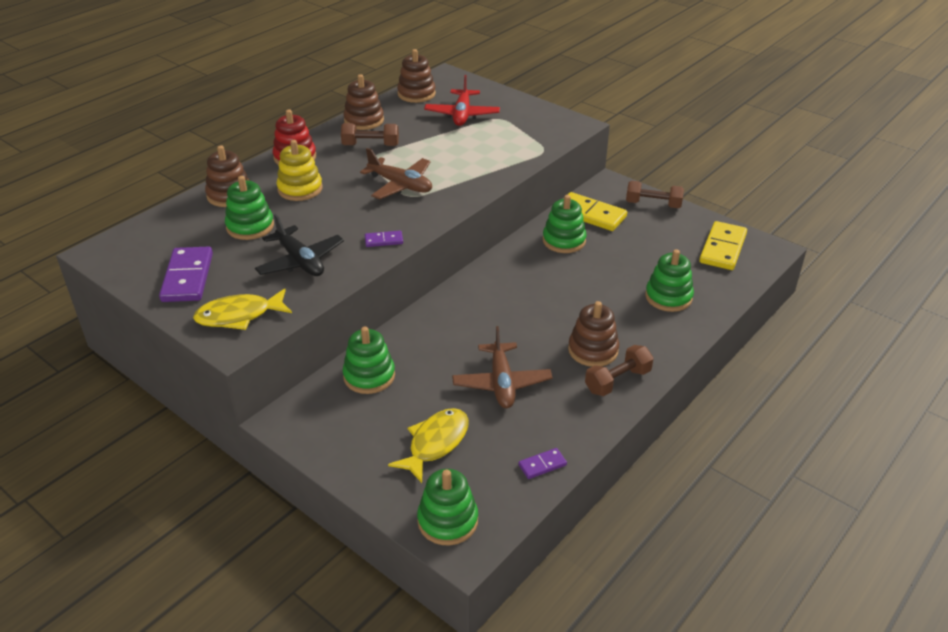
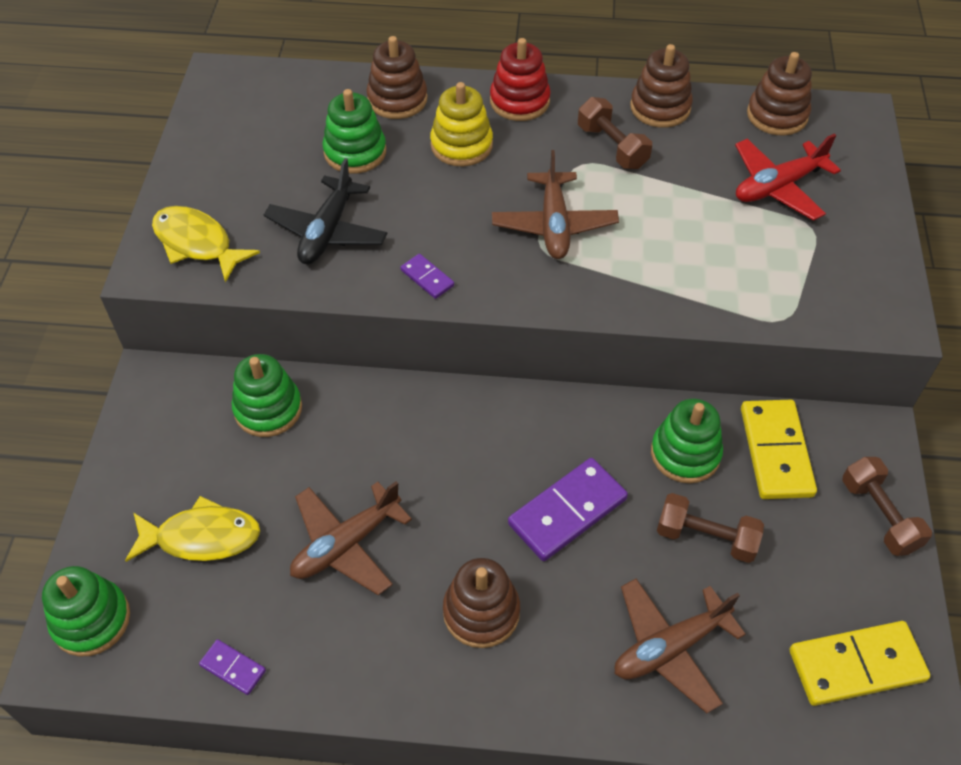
camera: 55 degrees right, 15 degrees up
(187, 277) = (229, 164): purple domino -> purple domino (567, 511)
(617, 381) = (441, 673): brown dumbbell -> brown dumbbell (706, 537)
(668, 297) = (670, 648): green stacking toy -> brown plane

